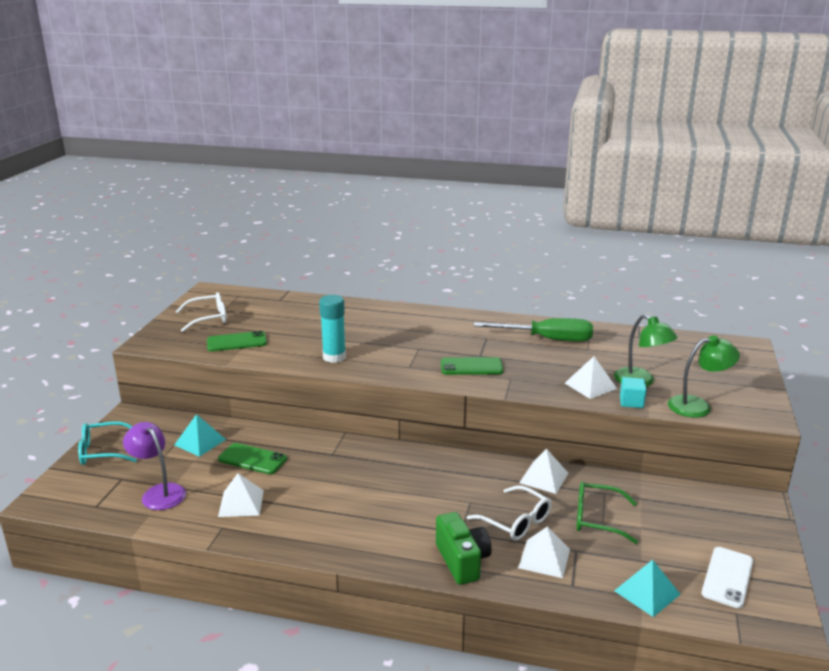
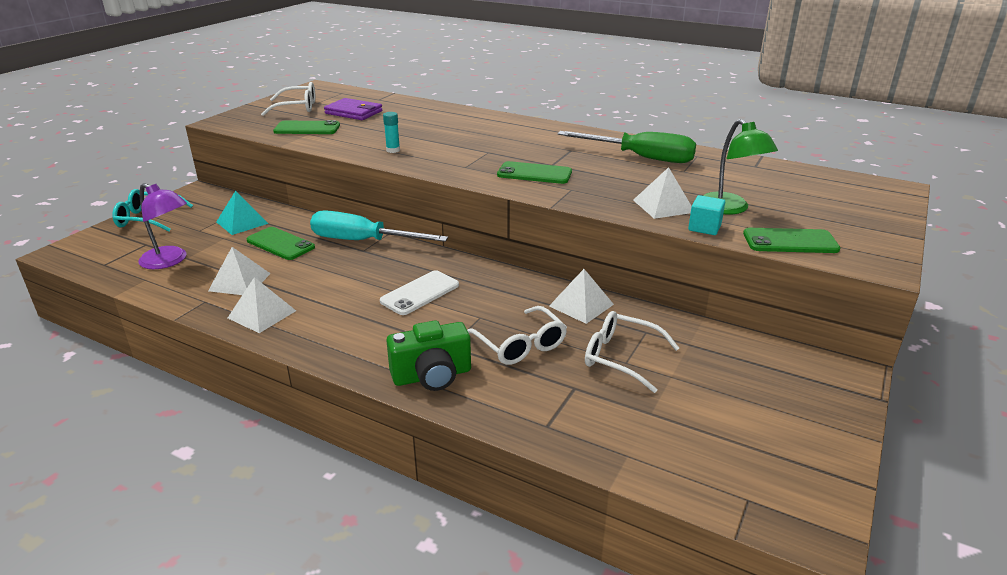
camera: 15 degrees right, 5 degrees up
(159, 492) = (169, 261): purple lamp -> purple lamp turned 150 degrees clockwise
(267, 318) = (354, 112): none -> purple wallet
(326, 445) = (363, 241): none -> turquoise screwdriver
(334, 357) = (393, 150): turquoise glue stick -> turquoise glue stick, size x0.53
(462, 561) = (432, 376): green camera -> green camera turned 75 degrees clockwise
(544, 558) = (530, 389): white pyramid -> white pyramid (262, 314)
(597, 518) = (621, 357): green glasses -> white glasses
(647, 592) = (638, 451): turquoise pyramid -> none
(698, 406) = (790, 241): green lamp -> green phone
(727, 577) = (758, 453): white phone -> white phone (420, 293)

